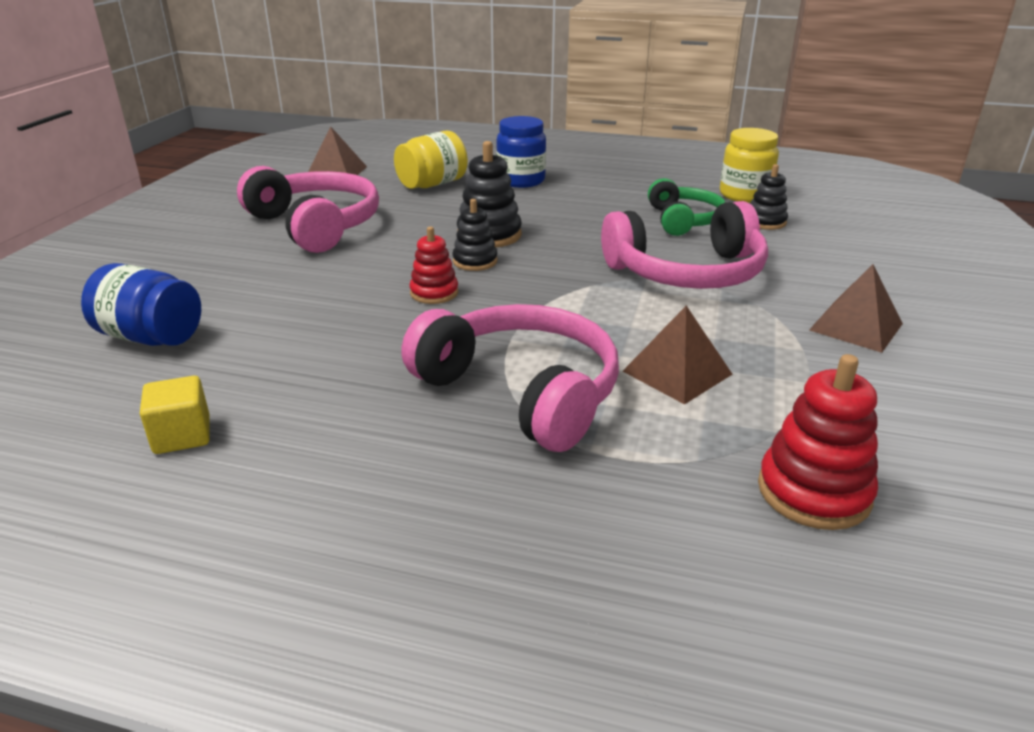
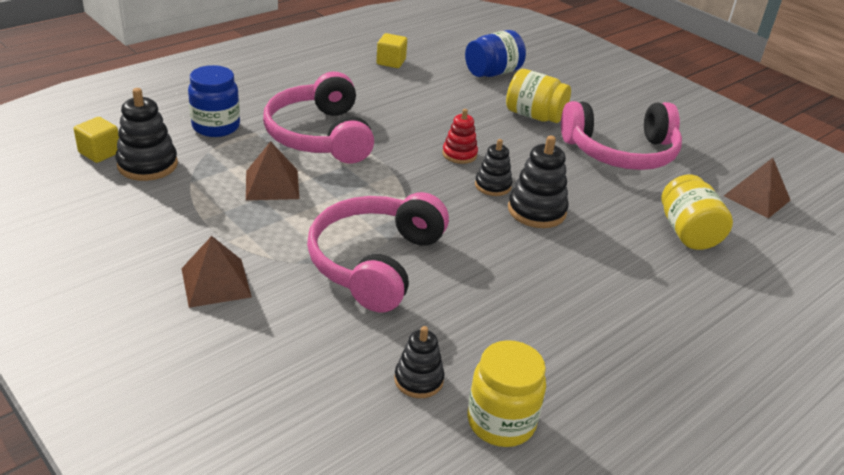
camera: 120 degrees right, 5 degrees up
(275, 279) = (534, 116): none -> yellow jar
(521, 181) = (665, 286): blue jar -> blue jar (216, 127)
(521, 392) = (320, 136): pink headphones -> pink headphones turned 90 degrees clockwise
(683, 220) = (474, 327): green headphones -> none
(813, 492) = (147, 165): red stacking toy -> black stacking toy
(879, 566) = (100, 152): none -> yellow cube

